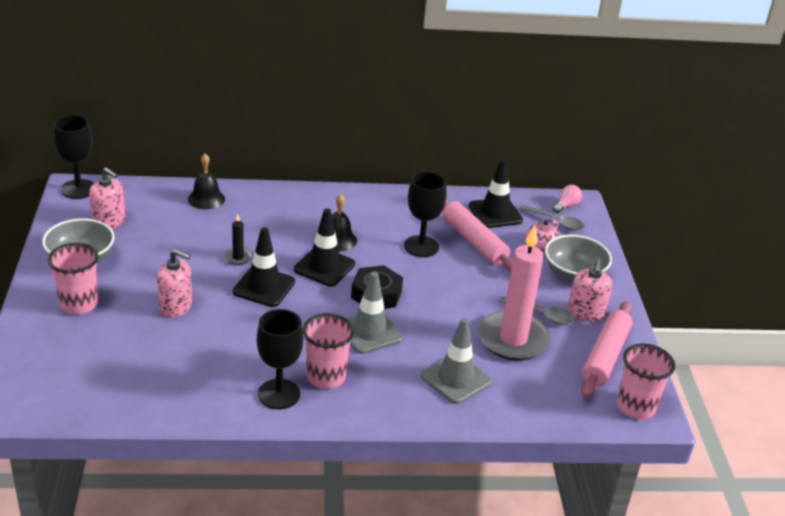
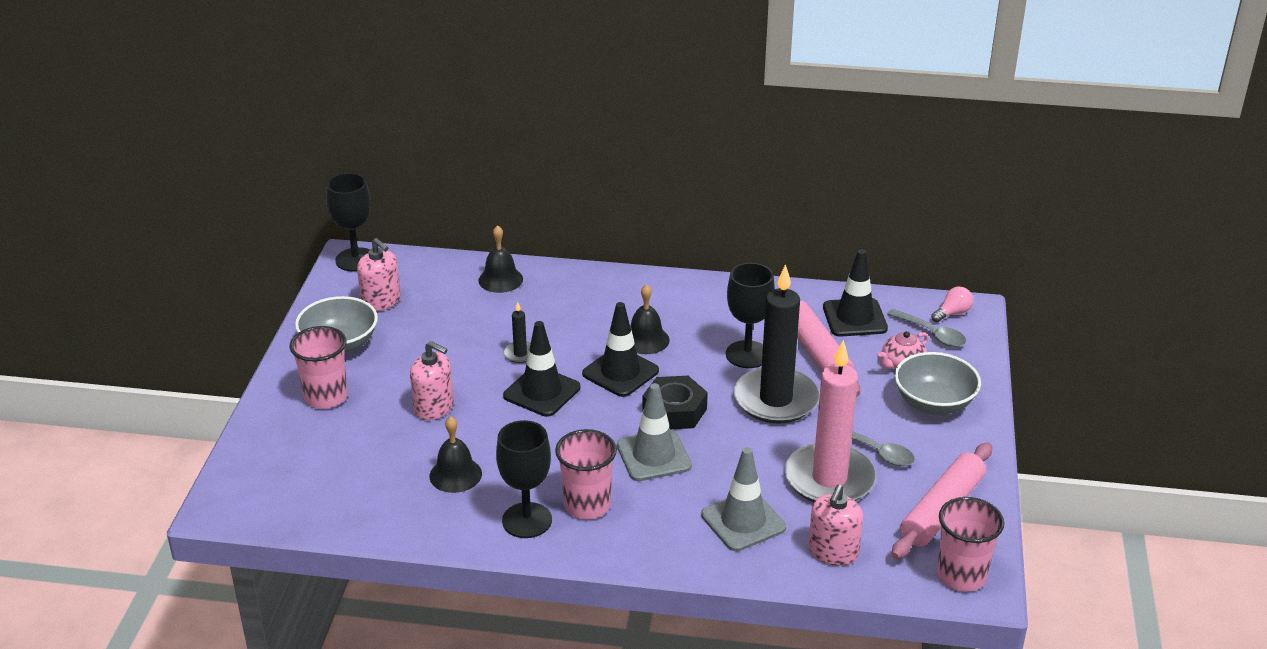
camera: 15 degrees right, 0 degrees up
(208, 361) = (455, 474): none -> black bell
(453, 280) = (776, 399): none -> black candle
(585, 313) = (934, 453): pink soap dispenser -> pink soap dispenser (833, 552)

